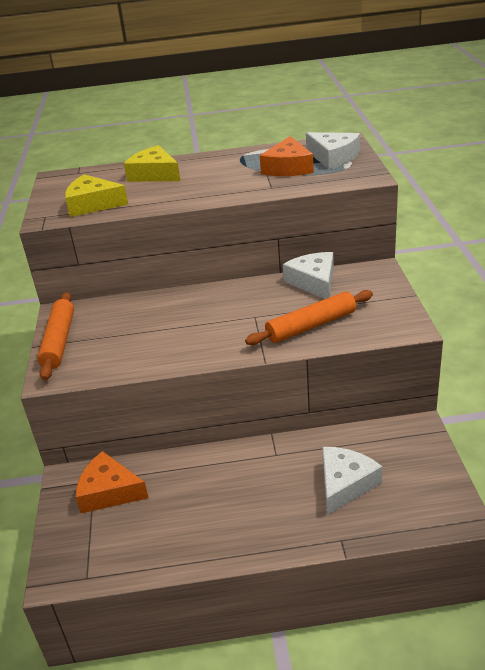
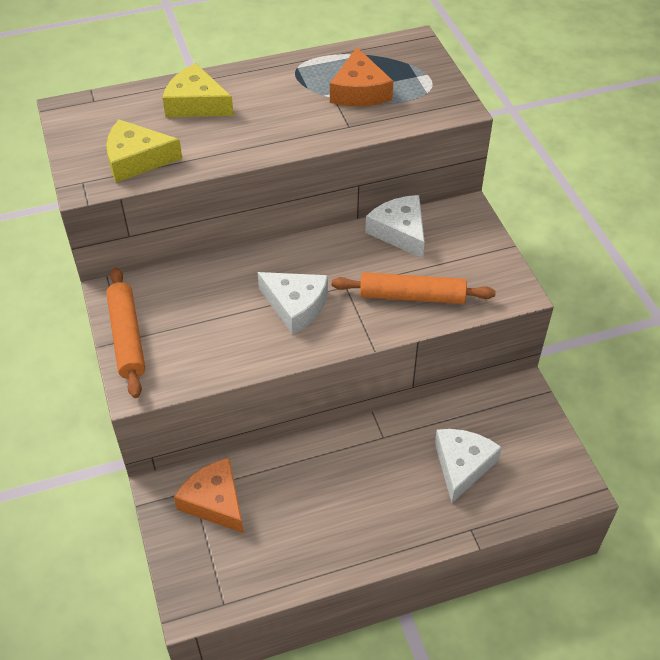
camera: 15 degrees left, 15 degrees up
(109, 491) = (215, 501): orange cheese -> orange cheese turned 45 degrees clockwise
(311, 326) = (412, 296): orange rolling pin -> orange rolling pin turned 45 degrees clockwise
(333, 157) = (408, 72): white cheese -> white cheese (295, 306)

